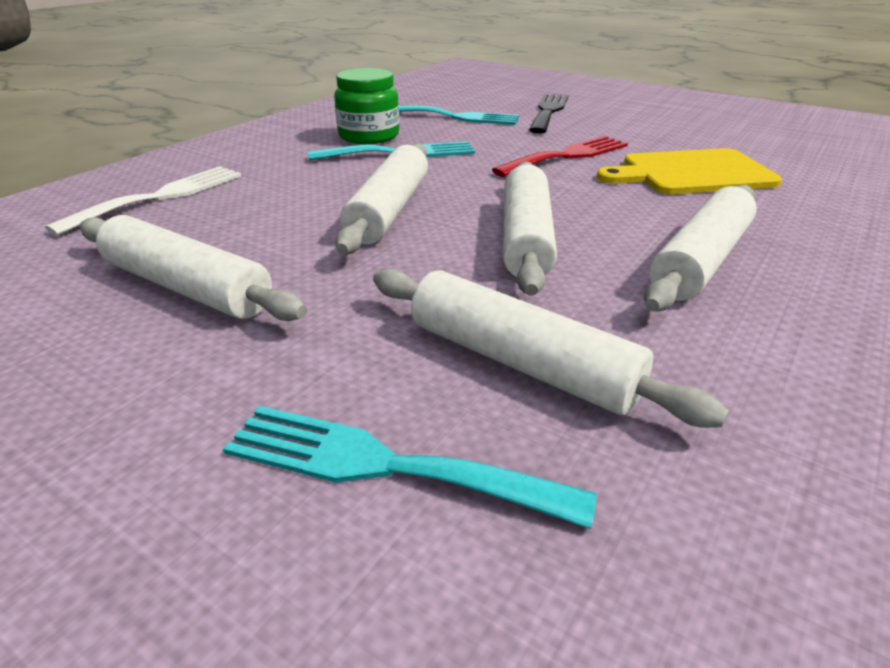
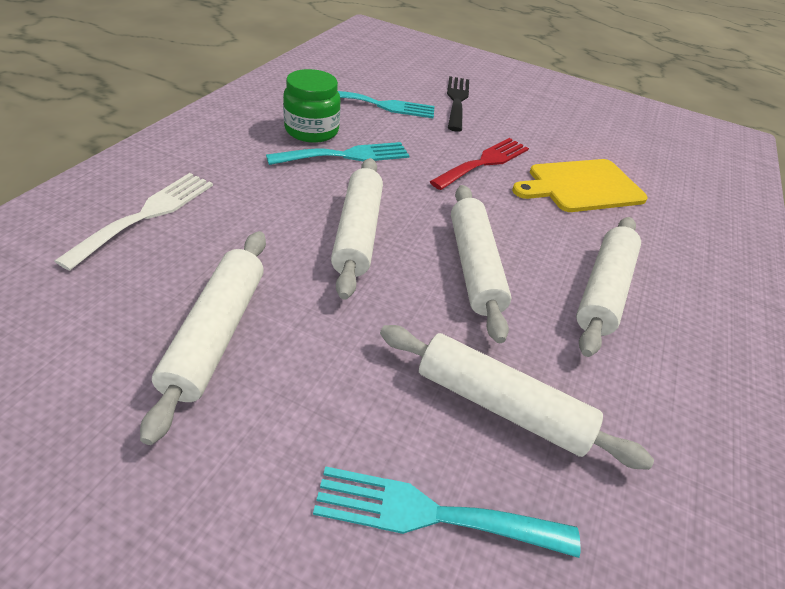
camera: 15 degrees left, 10 degrees up
(187, 287) = (216, 334): white rolling pin -> white rolling pin turned 75 degrees clockwise

